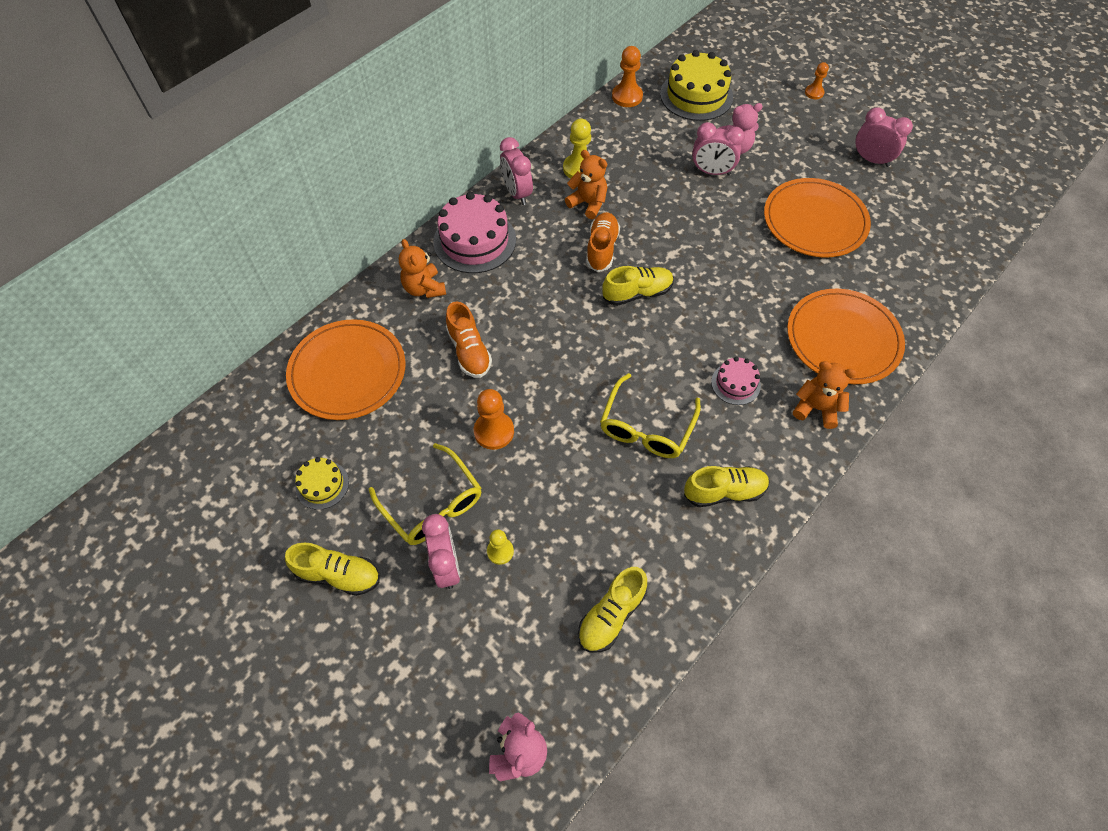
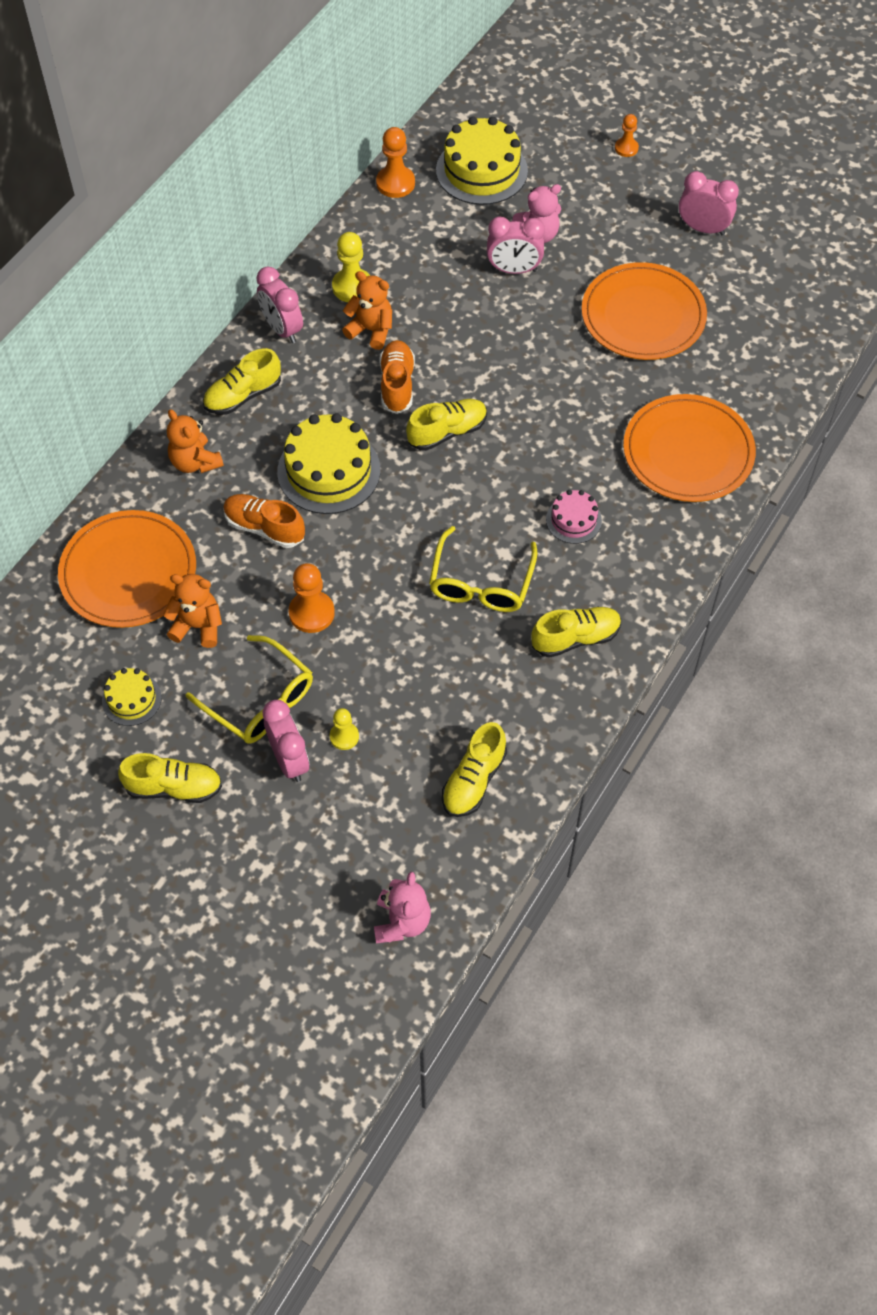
camera: 10 degrees left, 0 degrees up
(469, 351) = (264, 528): orange shoe -> orange shoe turned 150 degrees clockwise
(475, 241) = (243, 396): pink cake -> yellow shoe
(532, 311) = (329, 471): none -> yellow cake
(816, 408) = (665, 534): orange teddy bear -> orange teddy bear (198, 626)

